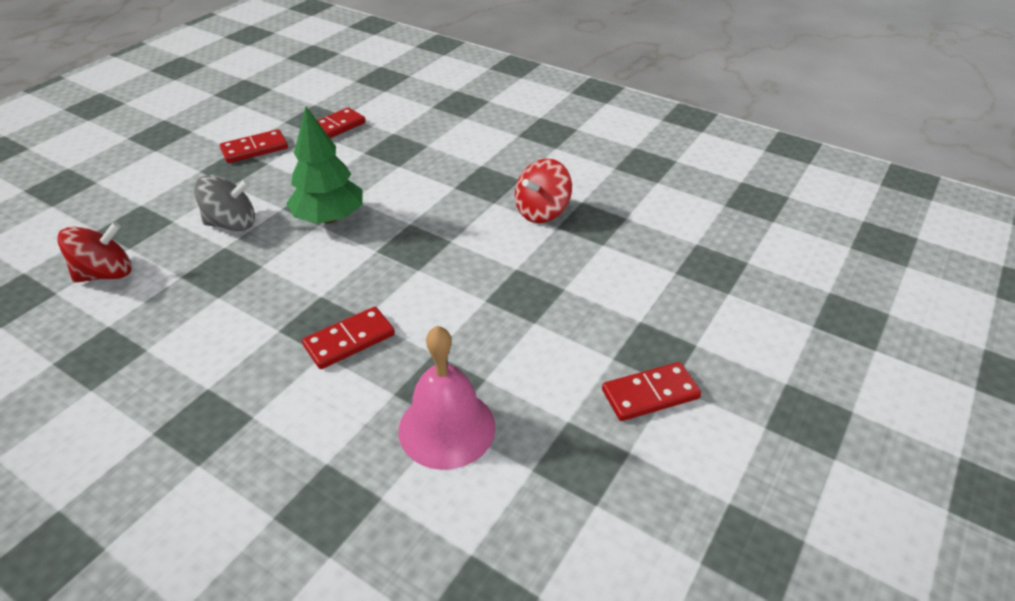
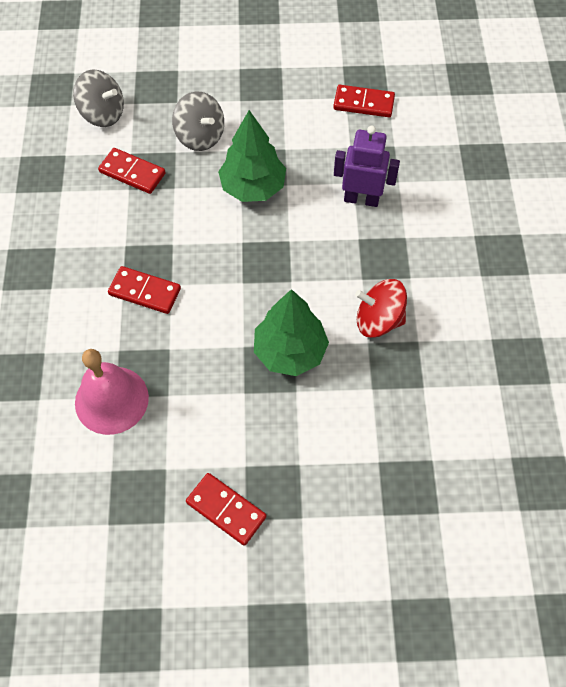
camera: 55 degrees right, 20 degrees up
(106, 274) = (103, 114): red spinning top -> grey spinning top
(254, 149) = (292, 78): red domino -> red domino (132, 173)
(419, 169) = (361, 199): none -> purple robot
(520, 273) = (290, 351): none -> green tree

